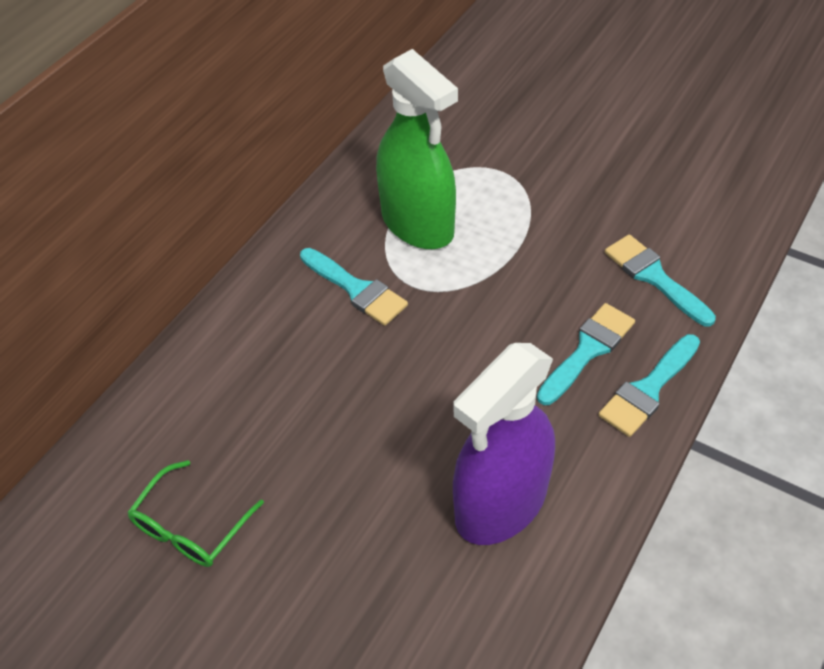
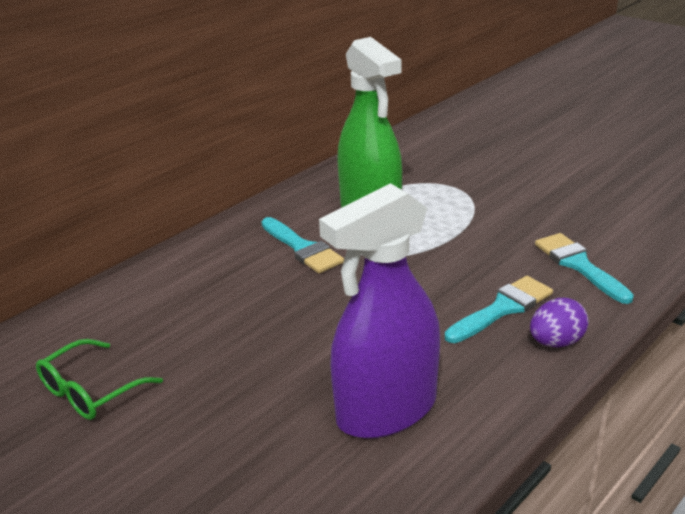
camera: 10 degrees right, 20 degrees down
(648, 389) = (556, 342): turquoise brush -> purple egg

